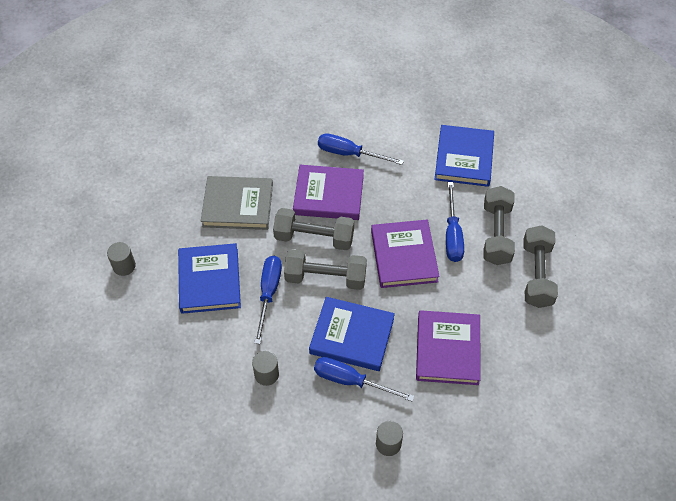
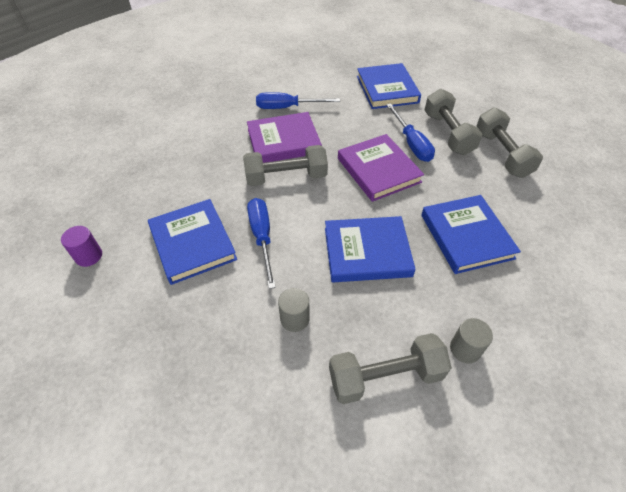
camera: 20 degrees left, 5 degrees down
(124, 266) = (89, 256): grey cylinder -> purple cylinder
(237, 205) = (198, 170): grey book -> none
(325, 277) = (314, 207): grey dumbbell -> grey dumbbell (385, 376)
(351, 381) = (389, 296): blue screwdriver -> none
(447, 349) = (466, 236): purple book -> blue book

